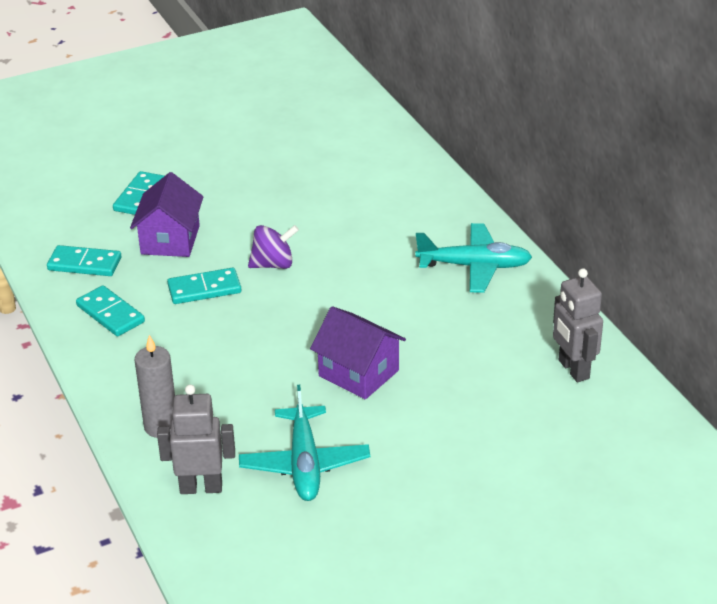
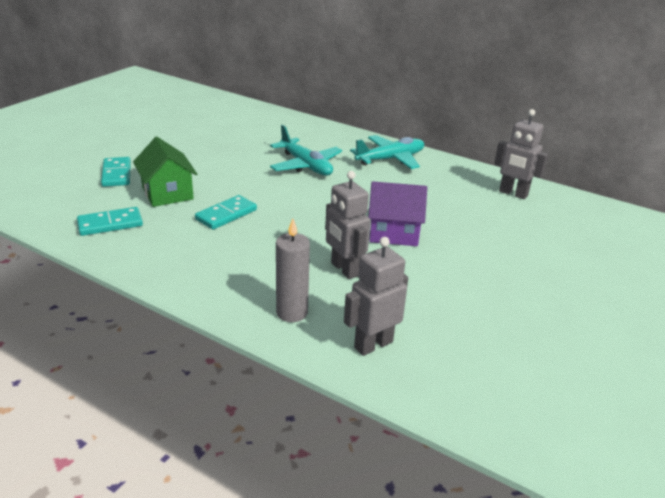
camera: 35 degrees left, 5 degrees down
(110, 314) = (166, 250): turquoise domino -> none
(170, 240) = (167, 193): purple house -> green house
(257, 399) = (344, 269): none -> grey robot
(273, 264) = (261, 188): purple spinning top -> none
(305, 464) = (428, 299): turquoise plane -> turquoise plane (306, 165)

